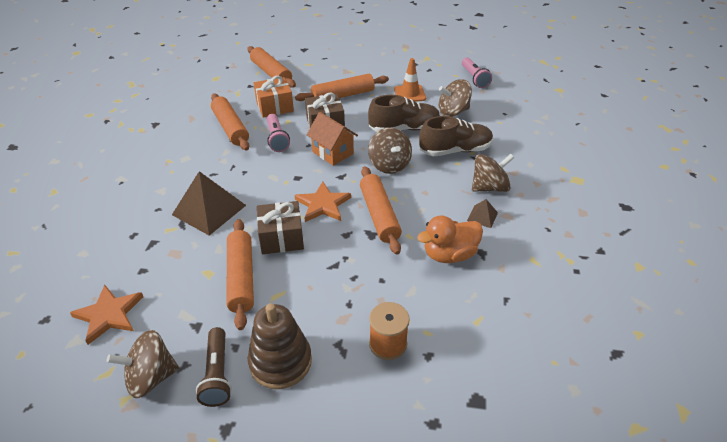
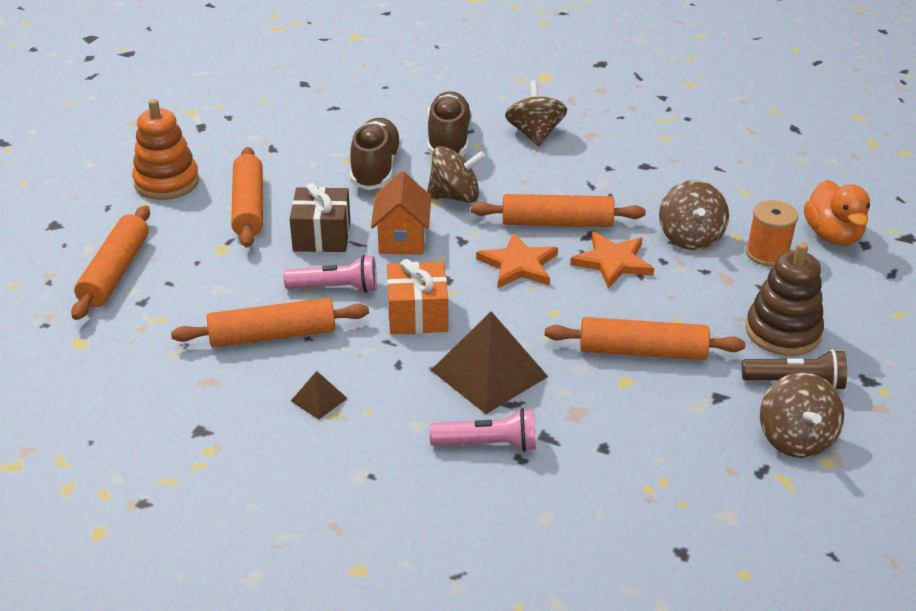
camera: 75 degrees left, 5 degrees down
(109, 315) = (685, 481): orange star -> orange star (612, 262)
(271, 73) = (115, 272): orange rolling pin -> orange rolling pin turned 60 degrees counterclockwise
(274, 106) = (235, 280): orange gift -> orange gift (417, 314)
(281, 237) = (574, 309): brown gift -> none
(333, 153) = (402, 239): orange house -> orange house turned 60 degrees counterclockwise
(354, 67) = (167, 182): none -> orange stacking toy
(409, 94) = (286, 147): orange traffic cone -> none
(449, 254) = (643, 187): orange duck -> orange duck (832, 236)
(453, 112) = (357, 122): brown spinning top -> brown spinning top (690, 237)
(474, 78) = (282, 87): pink flashlight -> pink flashlight (488, 444)
(482, 216) = (585, 151): brown pyramid -> brown pyramid (319, 399)

